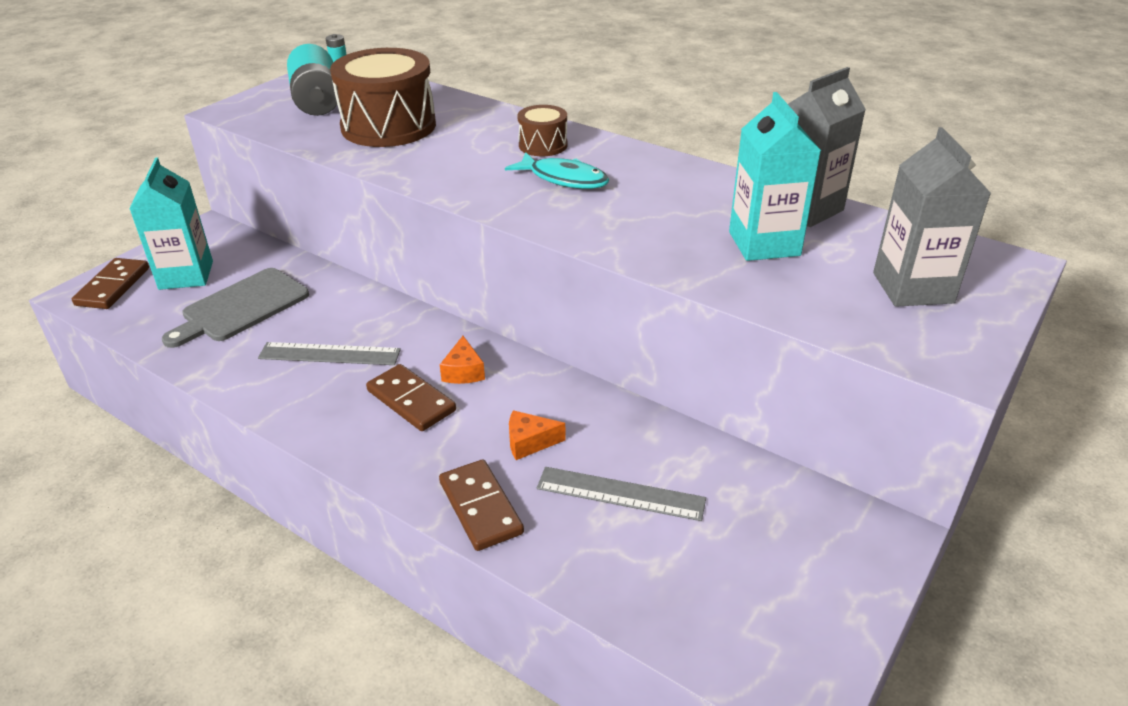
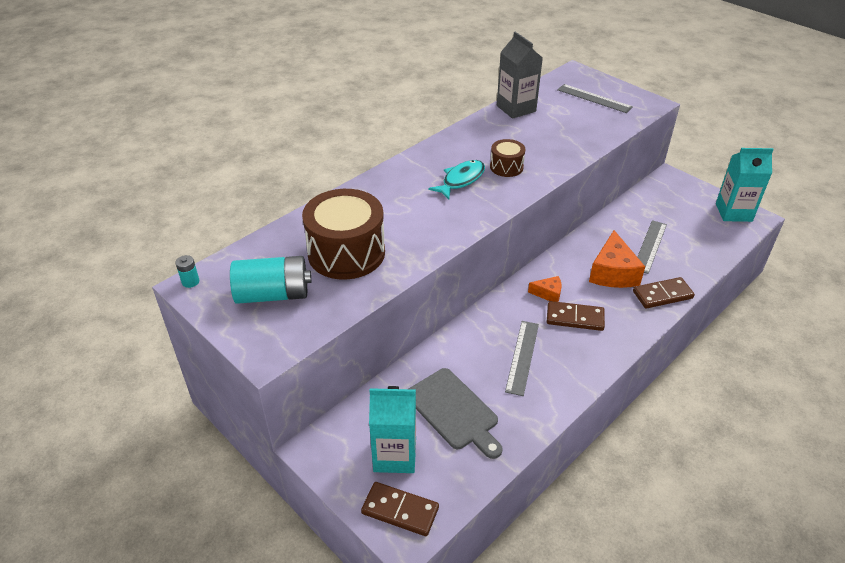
camera: 80 degrees left, 5 degrees up
(411, 401) = (575, 318): brown domino -> brown domino turned 45 degrees clockwise
(529, 442) = (612, 273): orange cheese -> orange cheese, size x1.92
(543, 145) = (408, 183): brown drum -> brown drum (506, 167)
(764, 243) = (550, 127): turquoise carton -> turquoise carton (733, 212)
(912, 288) = (594, 98): grey carton -> grey ruler

